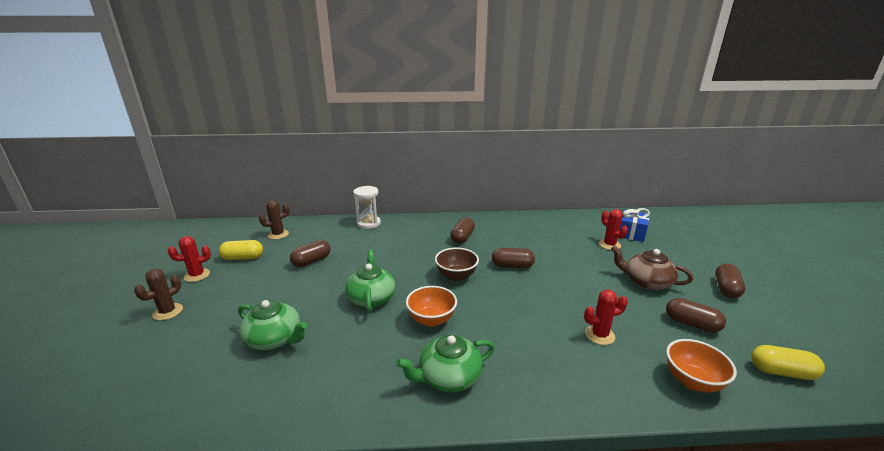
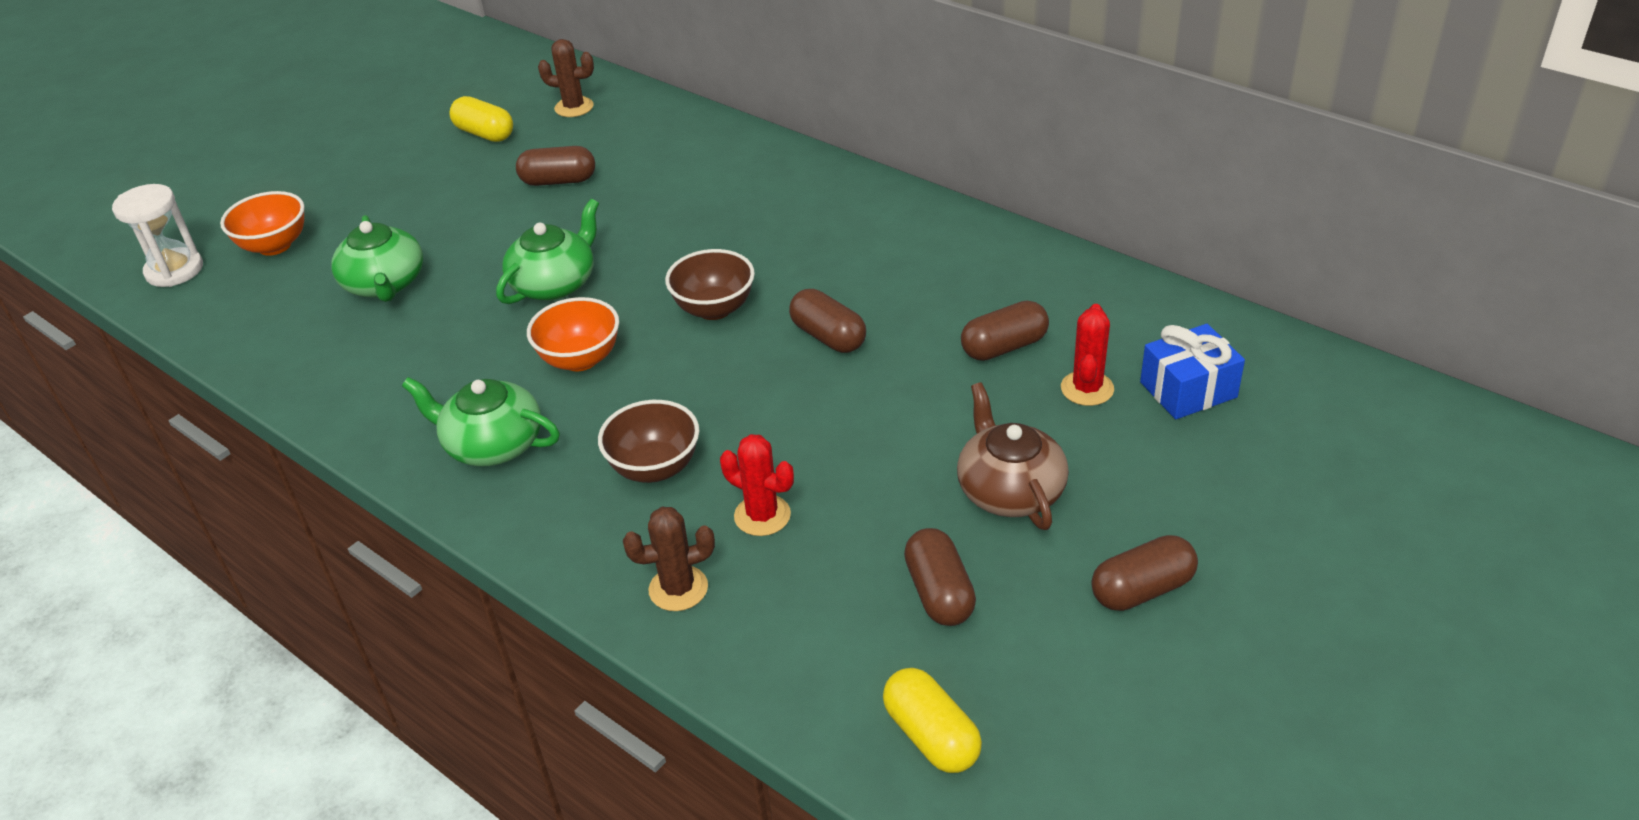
camera: 45 degrees right, 15 degrees up
(168, 312) = (327, 186): brown cactus -> brown cactus (678, 588)
(197, 275) = (406, 140): red cactus -> none
(368, 223) = (728, 140): white hourglass -> white hourglass (174, 270)
(462, 237) = (836, 240): brown capsule -> brown capsule (1004, 347)
(533, 342) = (655, 468): none -> brown bowl
(692, 381) = (770, 650): orange bowl -> orange bowl (274, 246)

